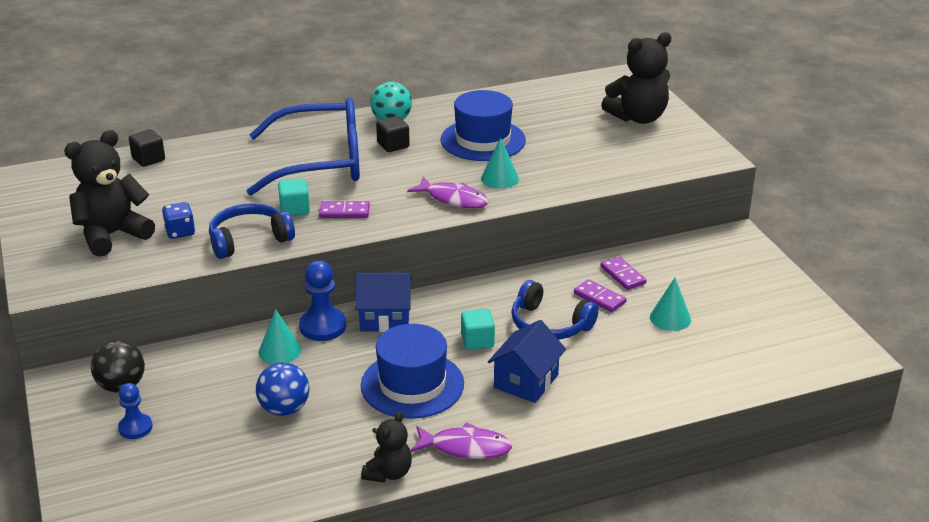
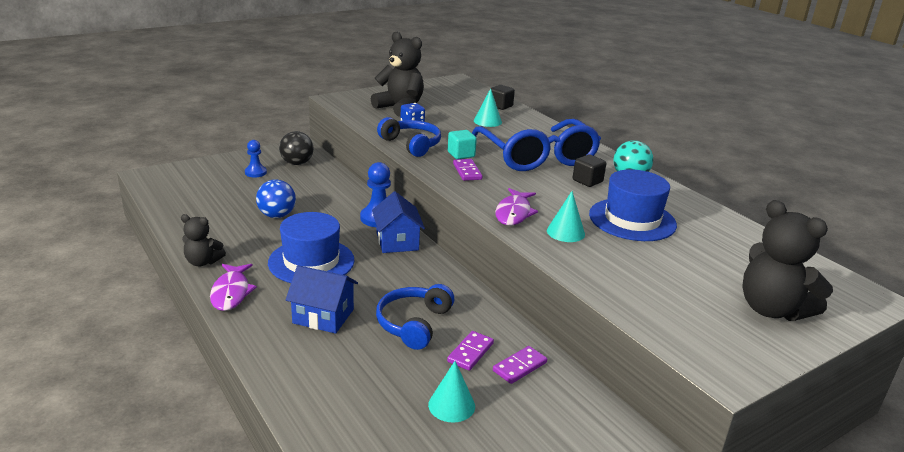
camera: 75 degrees right, 5 degrees down
(279, 350) = (344, 206): turquoise cone -> turquoise cone (487, 121)
(477, 341) = (377, 286): turquoise cube -> none

